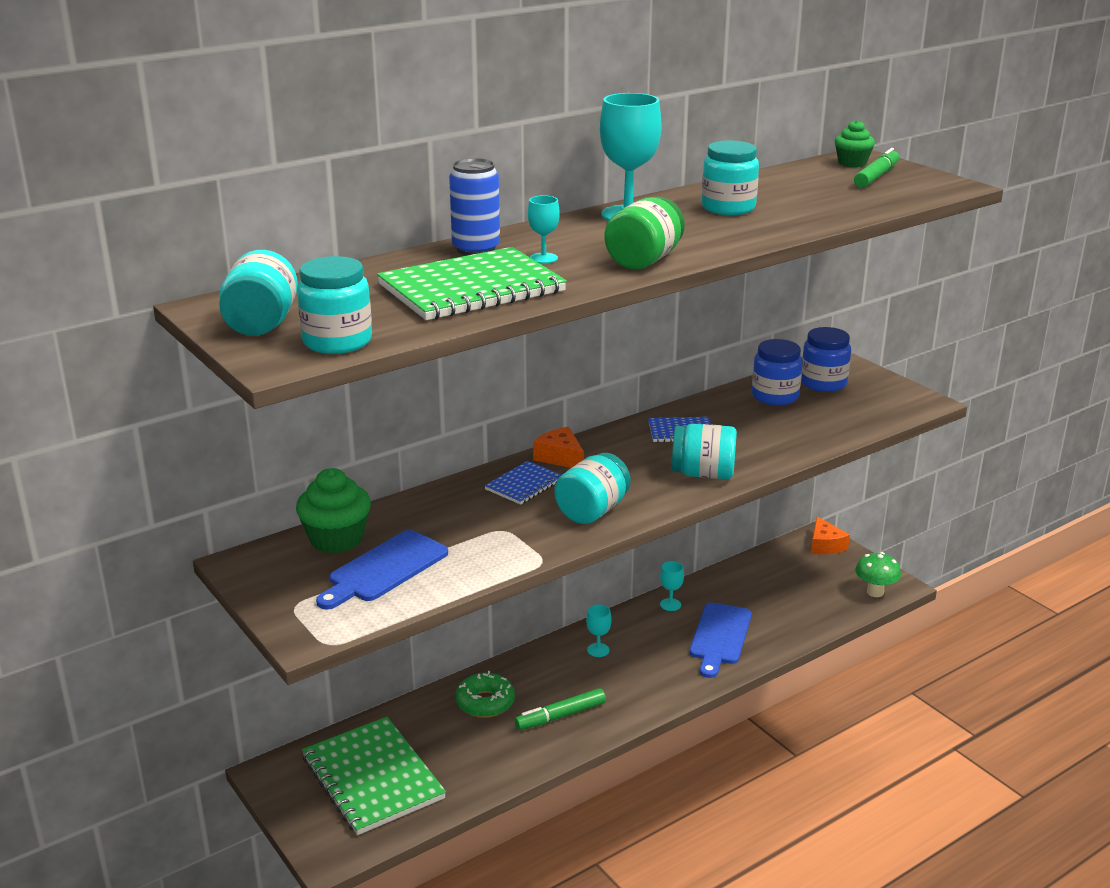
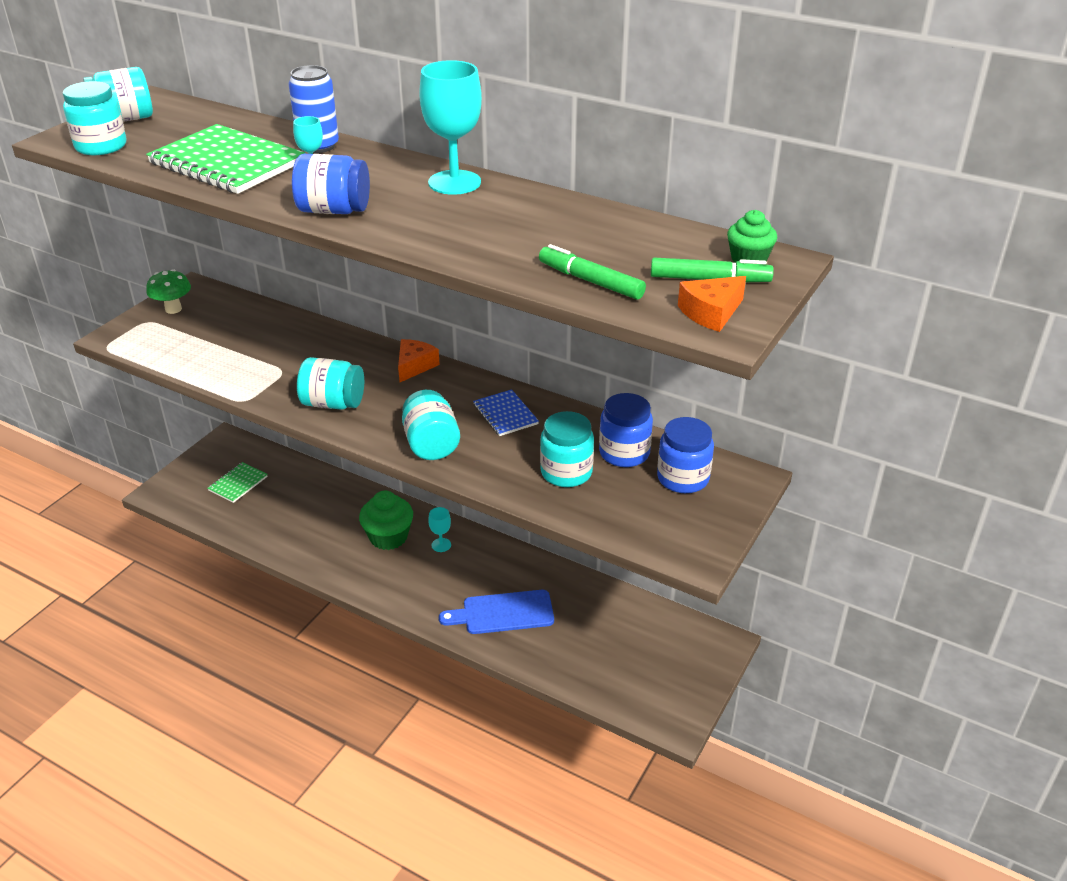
camera: 65 degrees right, 10 degrees up
(336, 539) = (237, 310): green cupcake -> green cupcake (388, 537)
(373, 778) = (238, 483): green notebook -> green notebook, size x0.50
(384, 569) = (206, 340): blue cutting board -> none
(485, 702) = (343, 507): green donut -> none
(524, 484) = (358, 361): blue notebook -> none
(560, 716) = (345, 550): green marker -> green marker (590, 281)
(644, 260) = (334, 210): green jar -> blue jar
(670, 604) = (533, 569): turquoise goblet -> none
(728, 208) = (515, 221): turquoise jar -> turquoise jar (566, 472)
(825, 545) = (712, 651): orange cheese -> orange cheese (711, 313)
(875, 592) = (651, 709): green mushroom -> green mushroom (173, 309)

